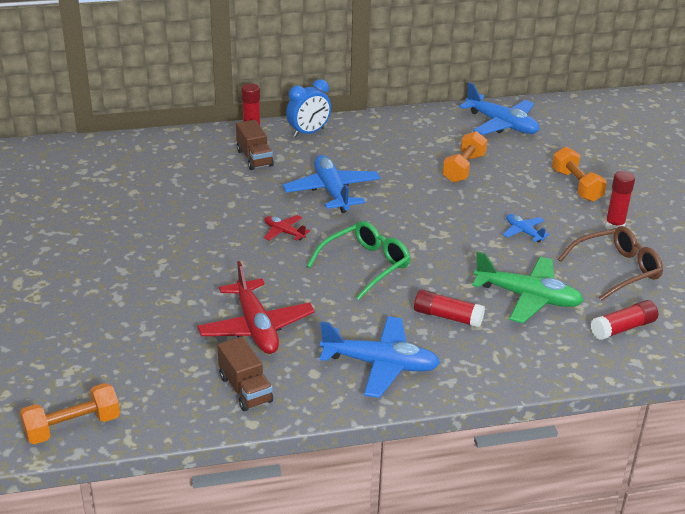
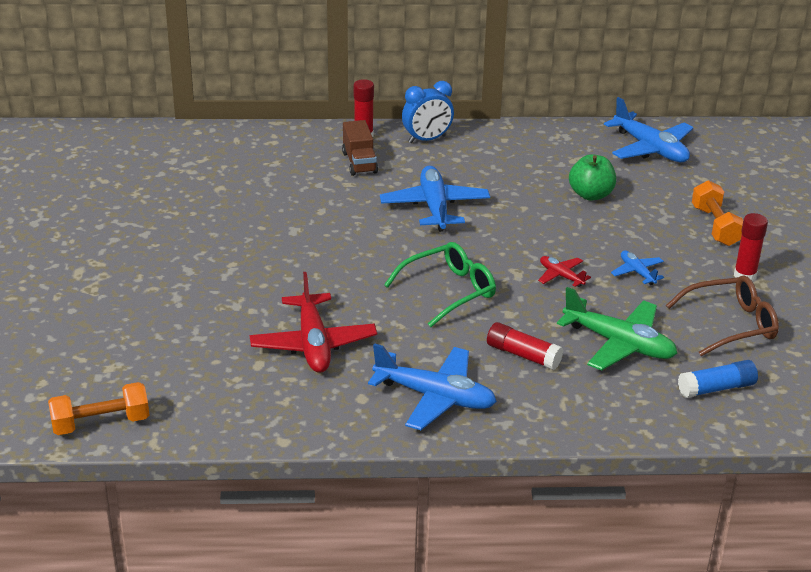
camera: 10 degrees right, 0 degrees up
(245, 389) = (285, 406): brown truck -> none
(284, 232) = (370, 247): red plane -> red plane (561, 276)
(463, 168) = (591, 195): orange dumbbell -> green apple
(623, 328) = (716, 388): red glue stick -> blue glue stick

